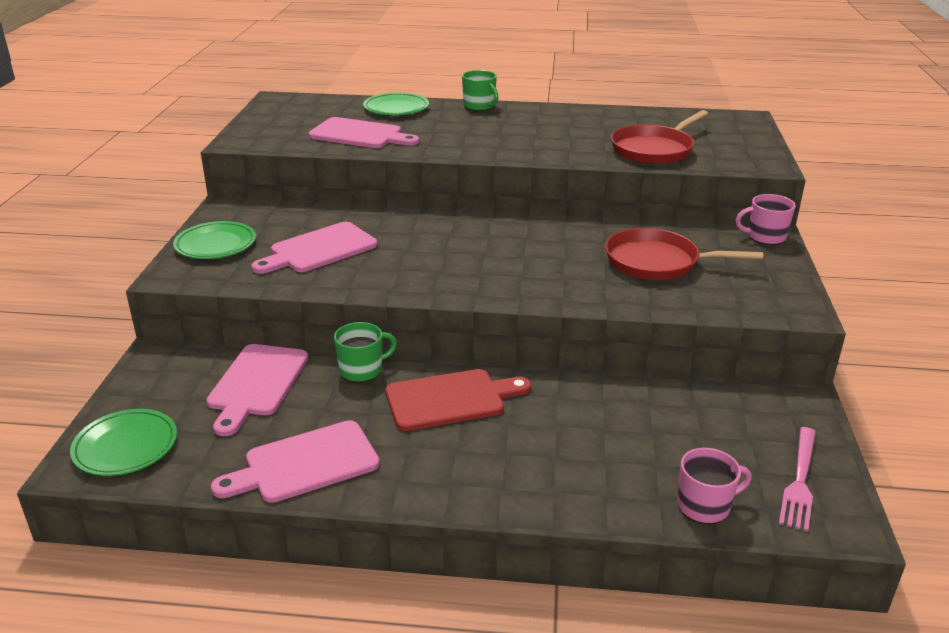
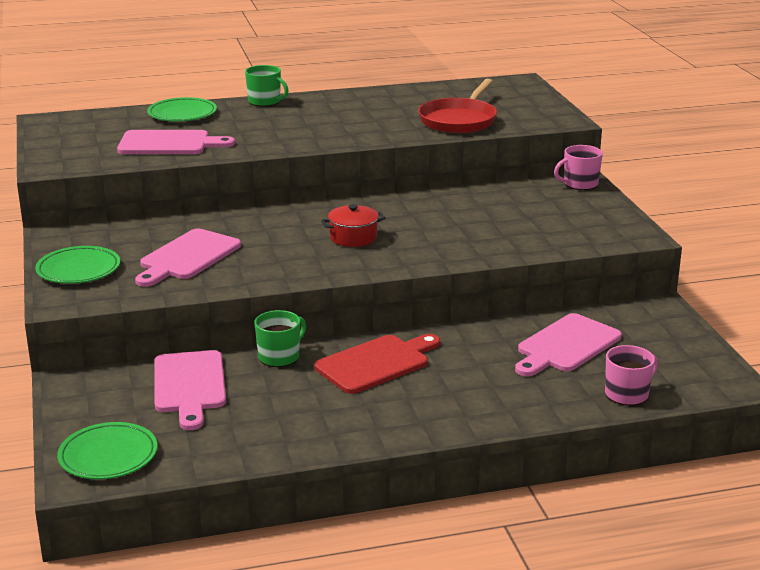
camera: 20 degrees left, 5 degrees down
(305, 463) = (286, 433): pink cutting board -> pink cutting board (566, 345)
(489, 257) = (353, 237): none -> red pot
(657, 262) = (502, 218): red pan -> none
(800, 482) = (687, 364): pink fork -> none

